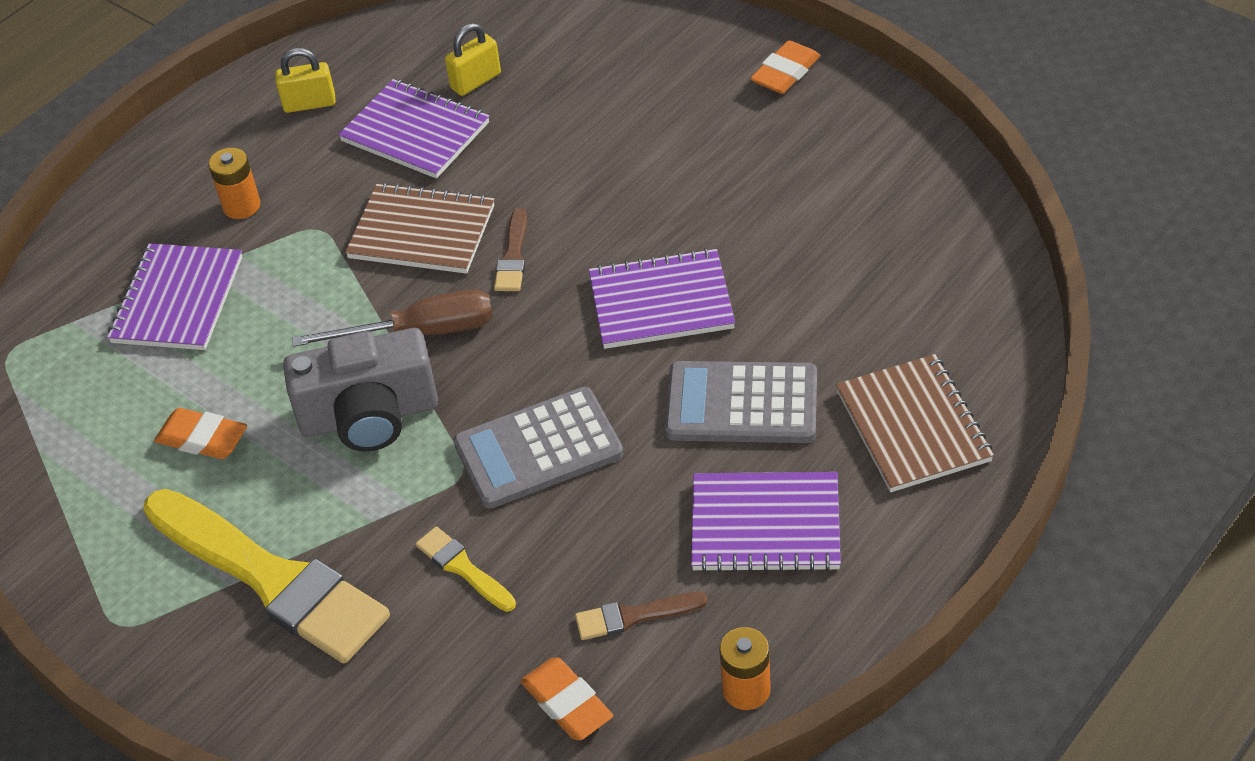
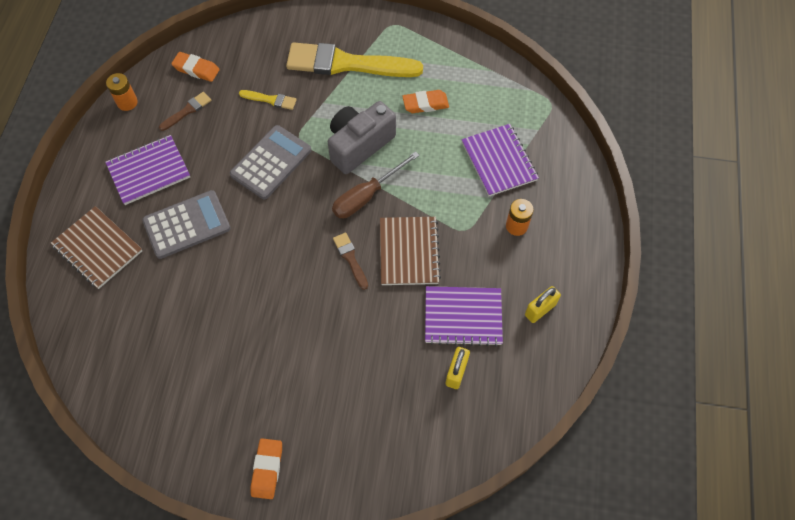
camera: 145 degrees right, 15 degrees up
(422, 232) = (408, 252): brown notebook -> brown notebook turned 75 degrees counterclockwise
(661, 302) = (256, 264): purple notebook -> none

